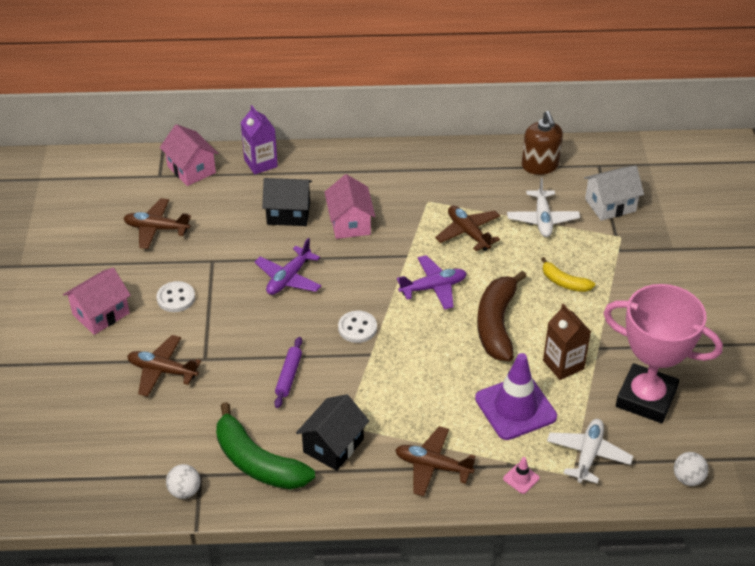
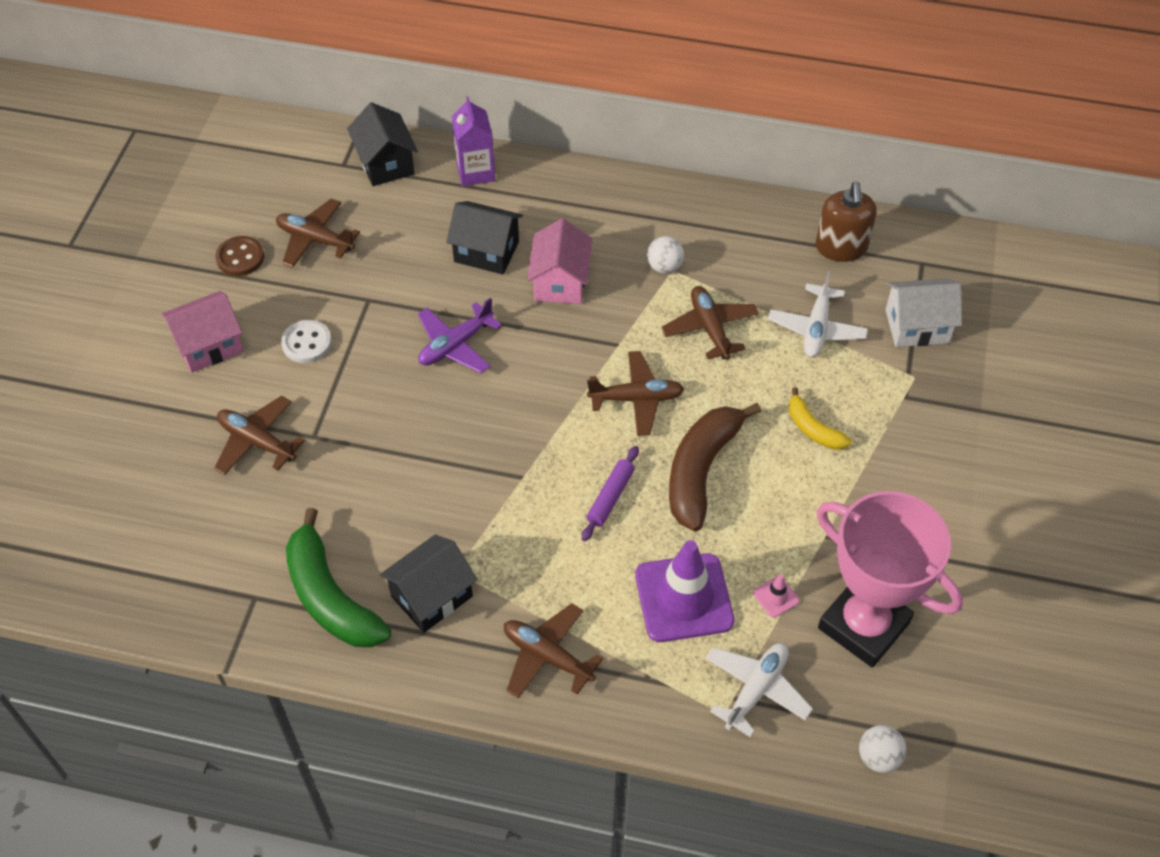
camera: 15 degrees right, 10 degrees up
(103, 251) = (240, 258): none -> brown button
(185, 491) = (229, 615): white ball -> white ball (664, 266)
(191, 169) = (386, 163): pink house -> black house
(289, 376) = (409, 484): purple rolling pin -> purple rolling pin (610, 497)
(357, 328) = (518, 436): white button -> none
(433, 287) = (636, 399): purple plane -> brown plane
(521, 478) = (655, 702): pink traffic cone -> pink traffic cone (776, 597)
(563, 365) = (769, 550): brown carton -> none

